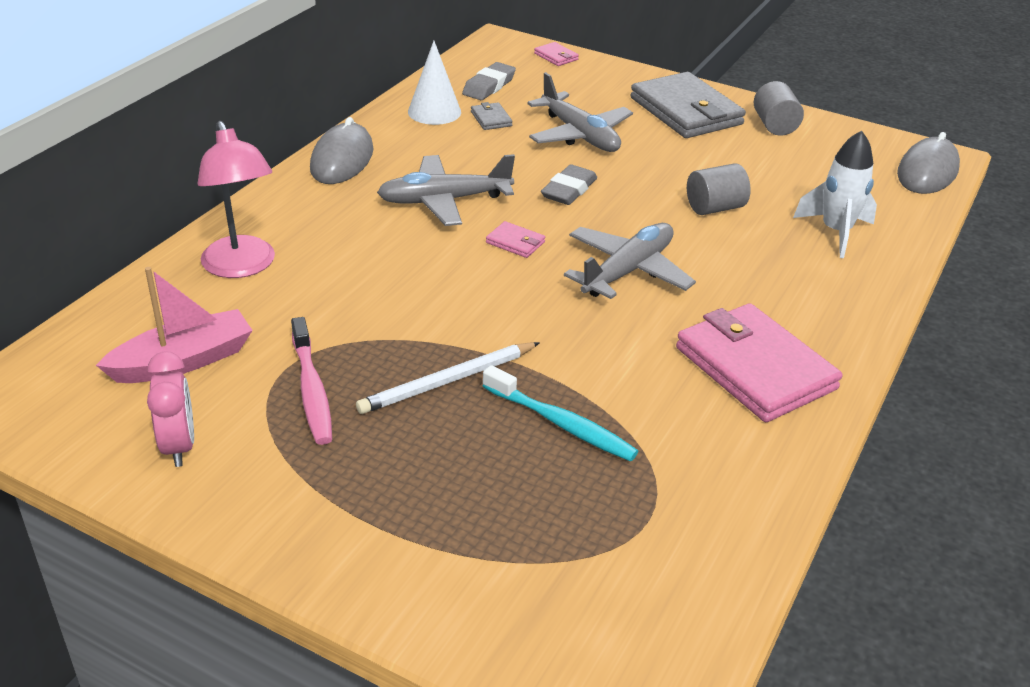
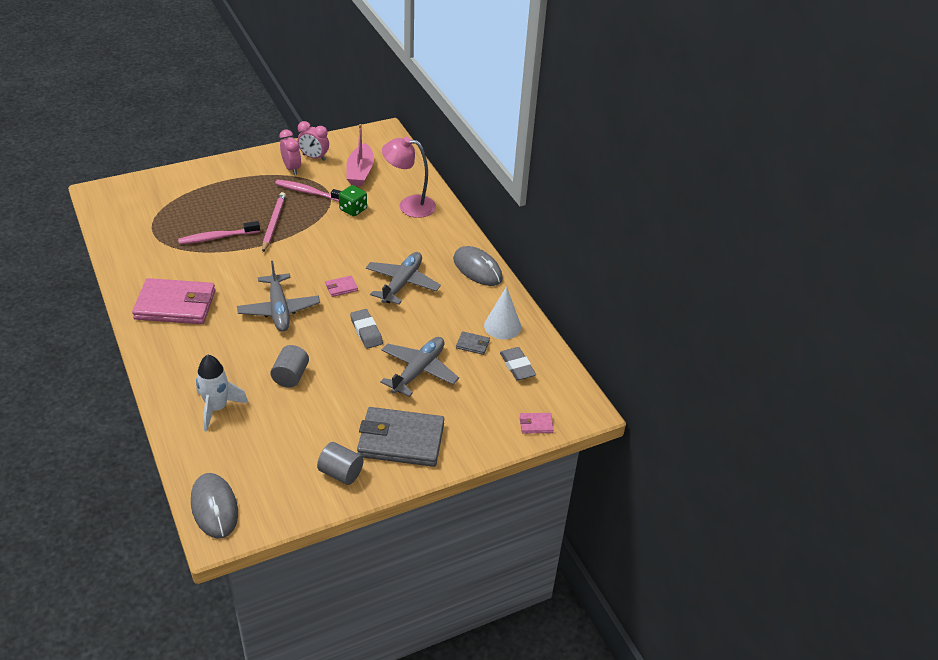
camera: 125 degrees right, 5 degrees up
(249, 455) = (291, 168): none -> pink clock
(313, 316) = (353, 209): none -> green dice
(448, 381) = (273, 223): white pencil -> pink pencil
(561, 424) = (217, 237): turquoise toothbrush -> pink toothbrush
(580, 135) = (418, 371): grey plane -> grey plane turned 120 degrees clockwise

